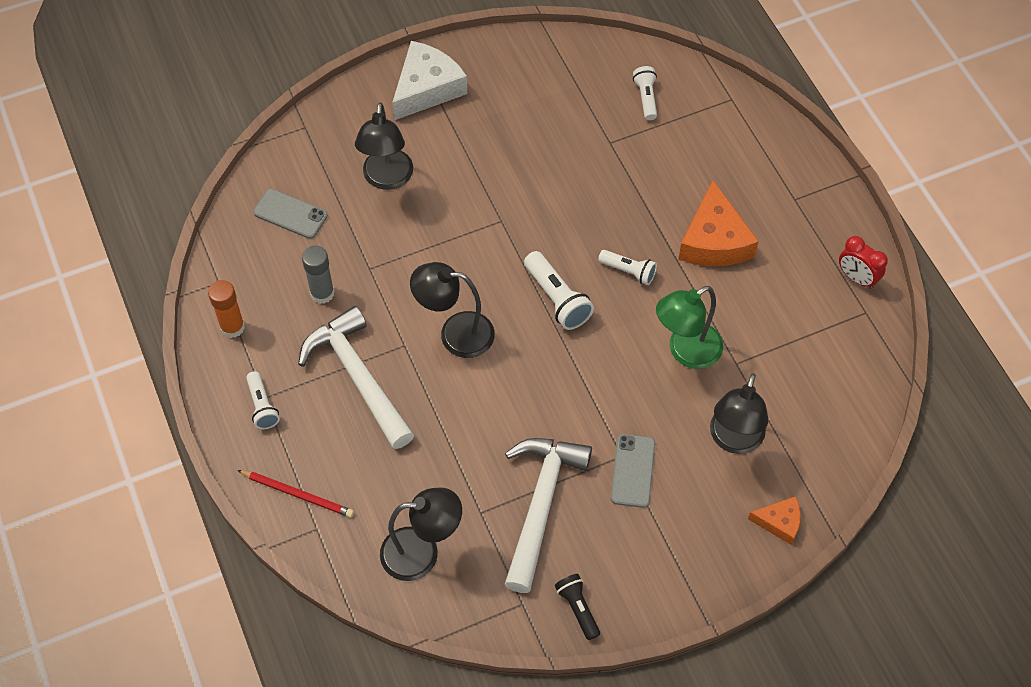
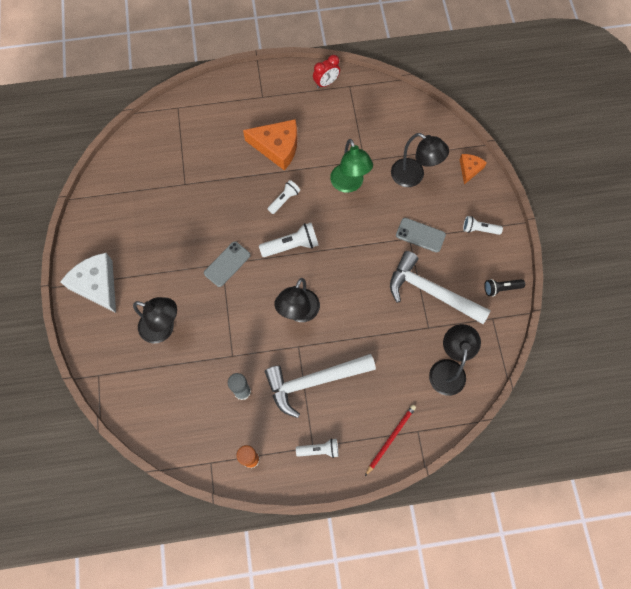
camera: 75 degrees left, 10 degrees up
(290, 214) = (170, 400): grey phone -> grey phone (227, 264)
(646, 98) = (158, 154): white flashlight -> white flashlight (479, 229)

